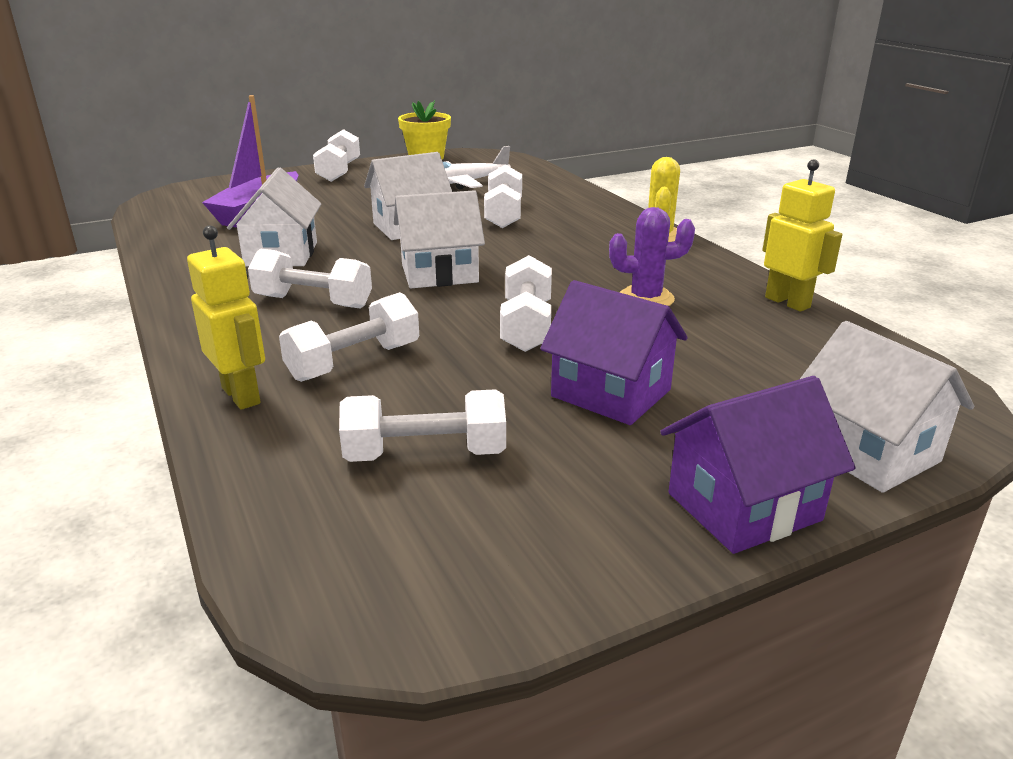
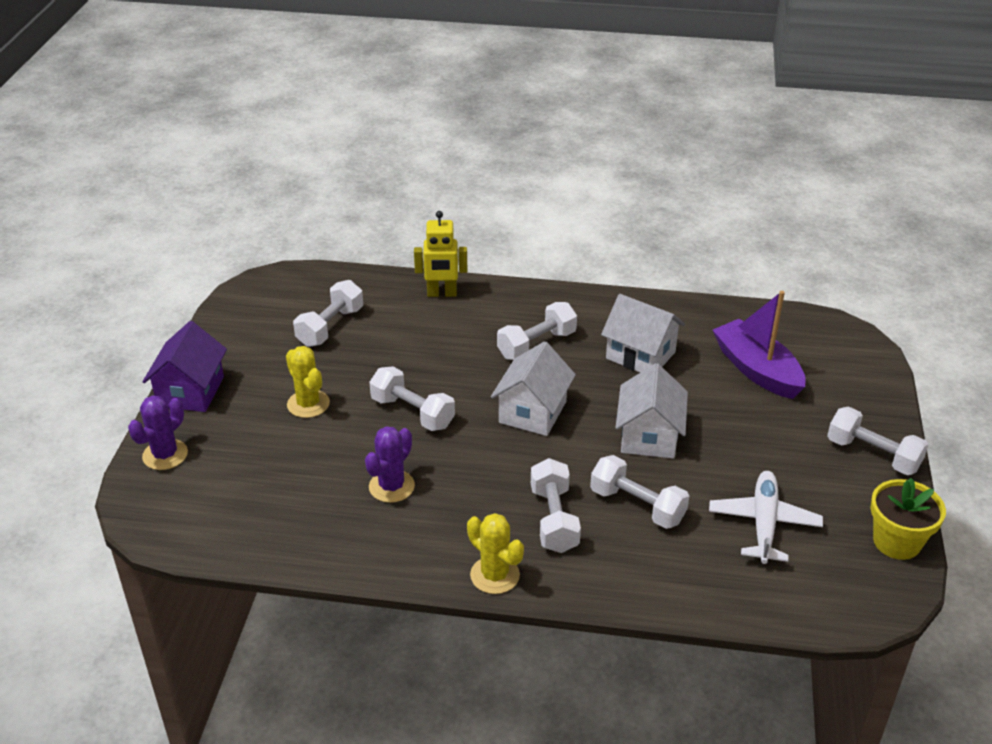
camera: 125 degrees right, 10 degrees up
(354, 362) = (439, 335): white dumbbell -> white dumbbell (554, 519)
(611, 393) = (308, 404): purple house -> yellow cactus
(787, 302) = (309, 554): yellow robot -> none
(867, 451) = (165, 455): white house -> purple cactus

